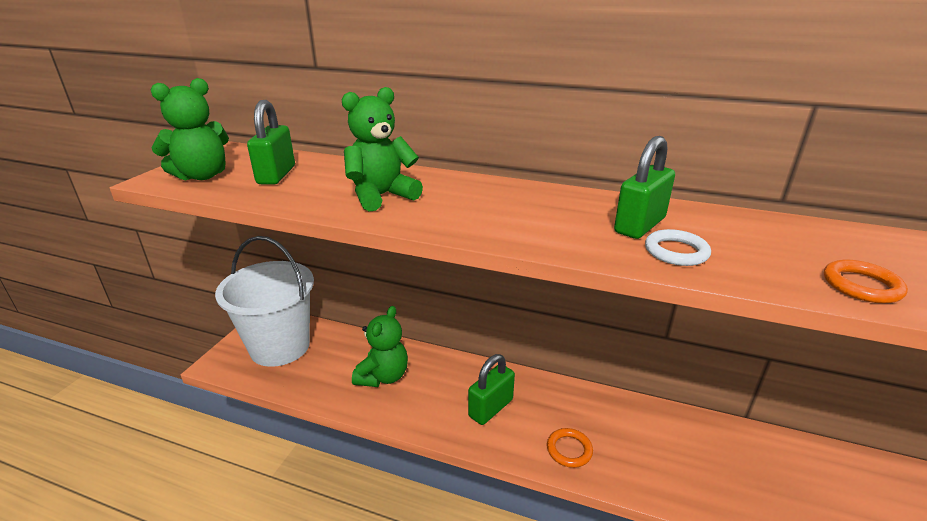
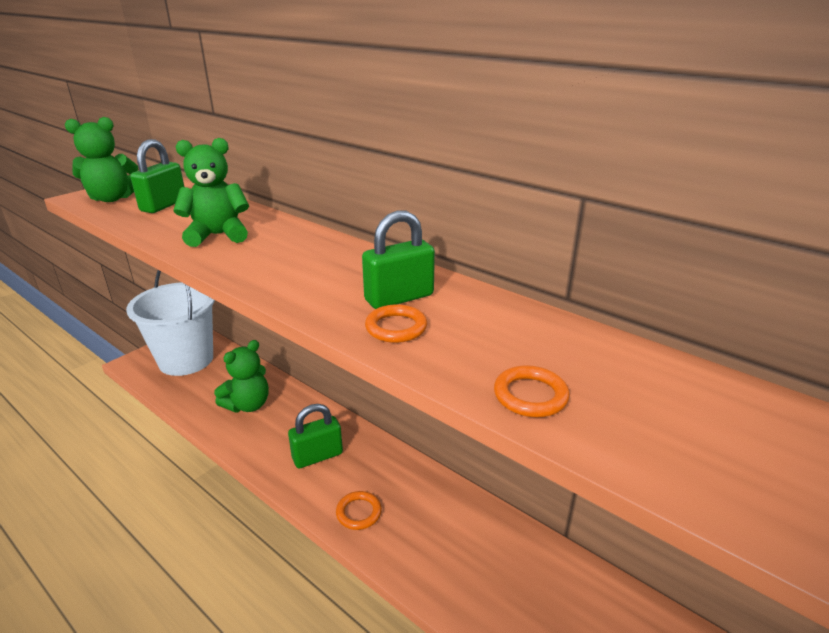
camera: 20 degrees right, 0 degrees up
(676, 252) = (396, 327): white ring -> orange ring

